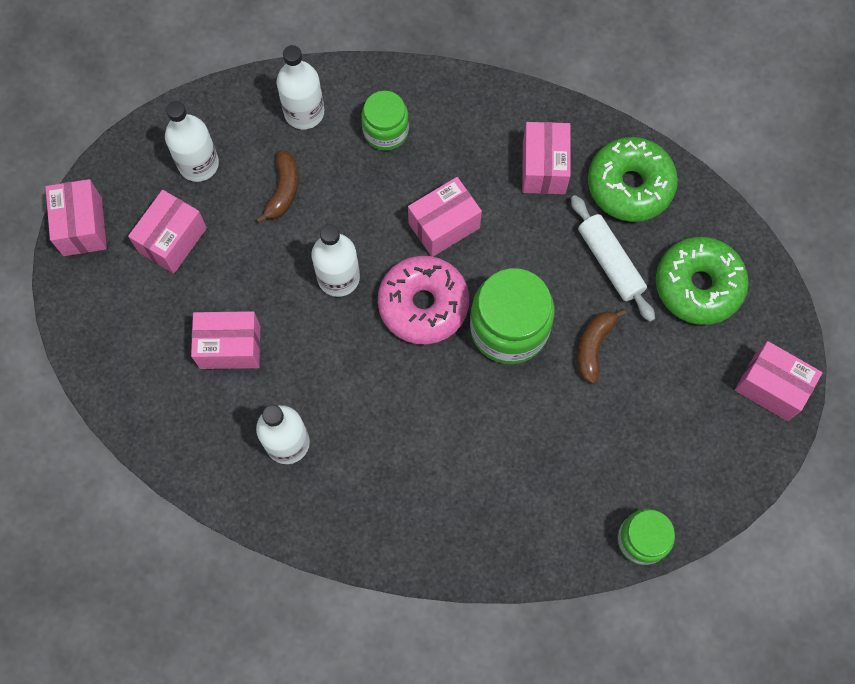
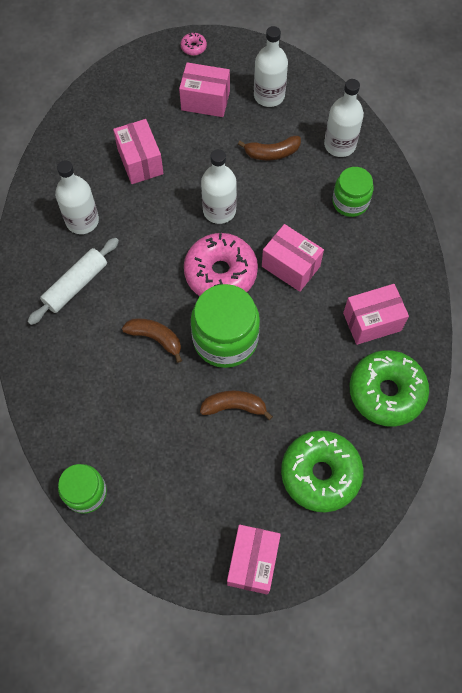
camera: 70 degrees right, 5 degrees down
(82, 226) = (193, 47): pink box -> pink donut
(480, 405) = (155, 338): none -> brown banana
(610, 262) = (312, 397): white rolling pin -> white rolling pin (76, 285)

